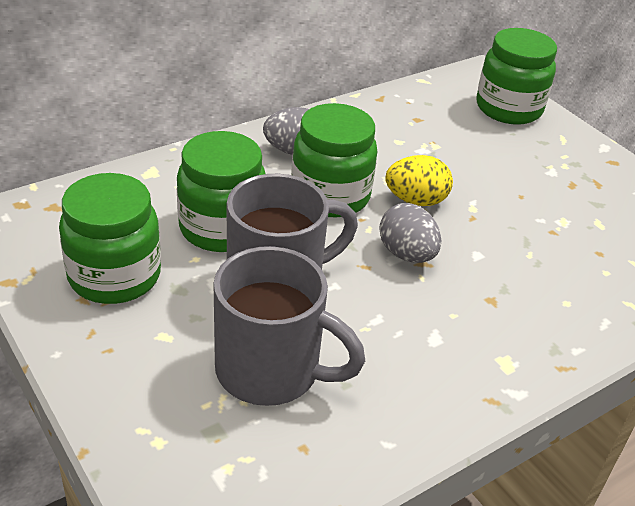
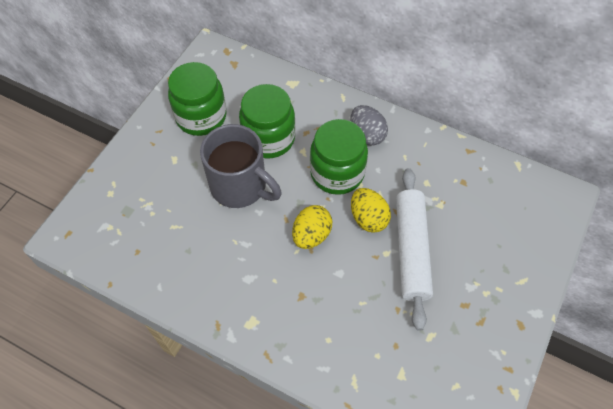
camera: 65 degrees right, 20 degrees up
(271, 371) = (177, 214): grey mug -> none
(406, 254) = (311, 235): grey egg -> yellow egg
(481, 189) = (411, 250): none -> white rolling pin
(508, 109) = (530, 231): green jar -> none

